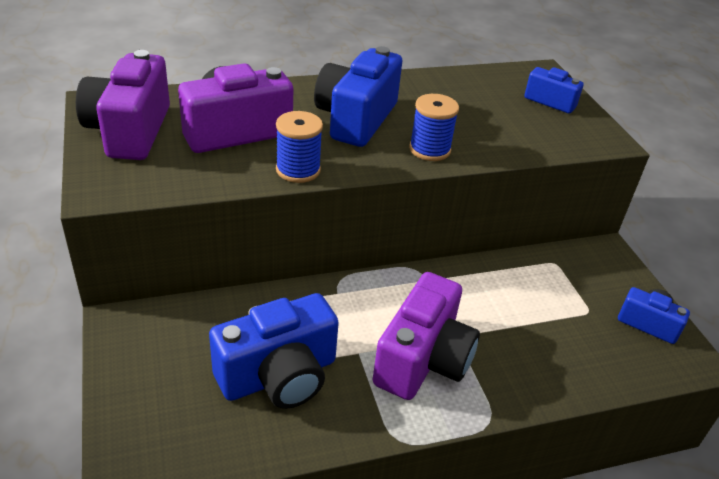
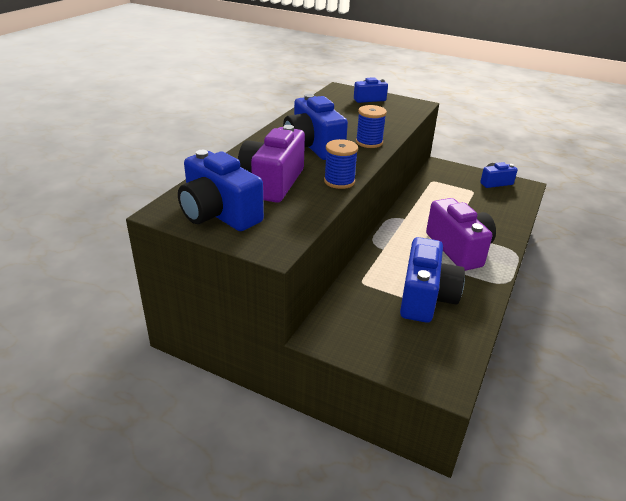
camera: 45 degrees left, 5 degrees down
(129, 131) = (218, 214): purple camera -> blue camera

